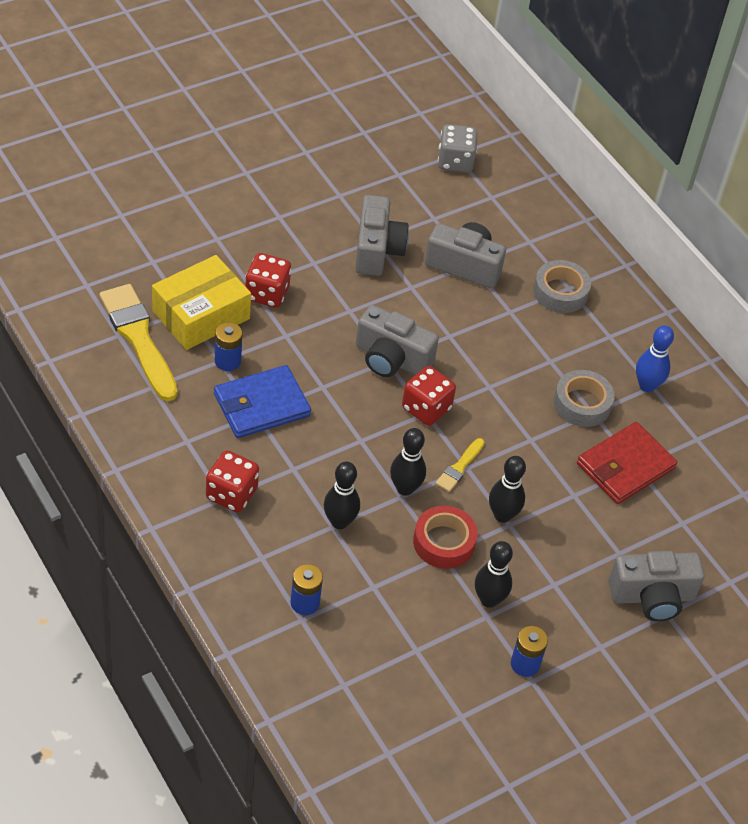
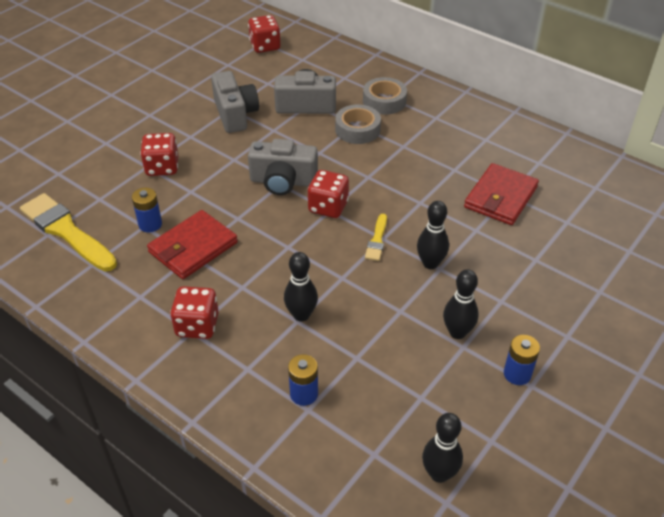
camera: 15 degrees left, 5 degrees down
(201, 315) = (113, 198): yellow box -> none
(261, 405) = (193, 248): blue wallet -> red wallet
(405, 488) = (342, 270): black bowling pin -> black bowling pin (439, 474)
(444, 542) = (396, 300): red tape -> none
(455, 162) = (265, 46): grey dice -> red dice
(582, 404) = (443, 166): grey tape -> grey tape (357, 129)
(647, 385) = (481, 140): blue bowling pin -> none
(652, 597) = (581, 283): grey camera -> none

